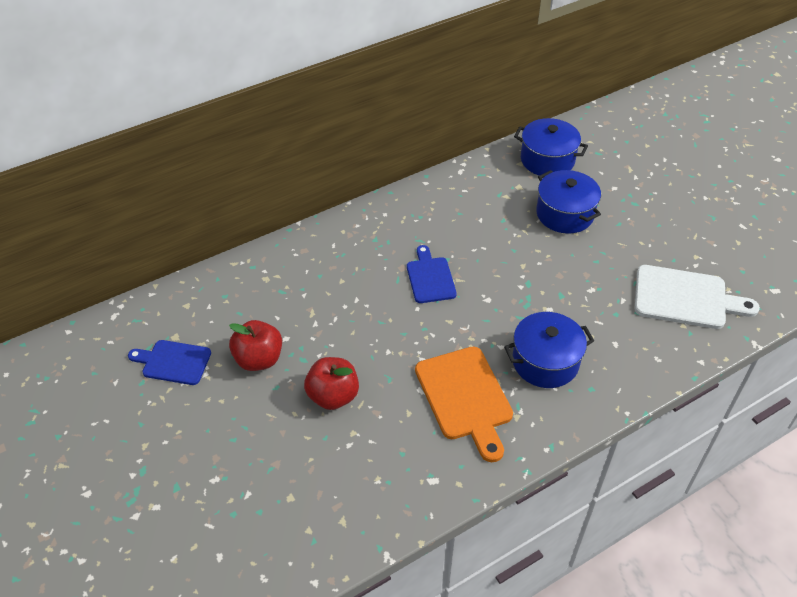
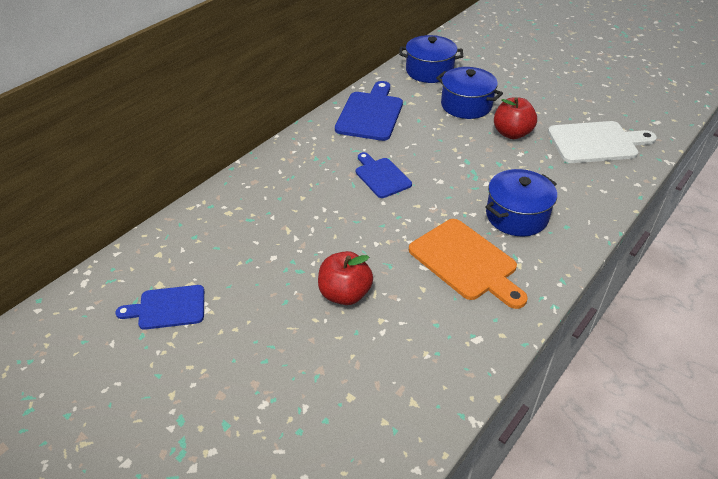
camera: 20 degrees left, 5 degrees down
(259, 359) = (255, 282): red apple -> red apple (512, 133)
(456, 199) = (370, 114): none -> blue cutting board

